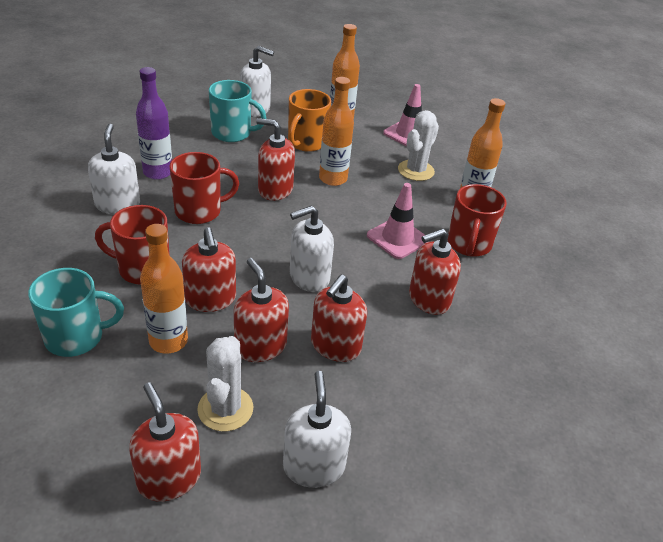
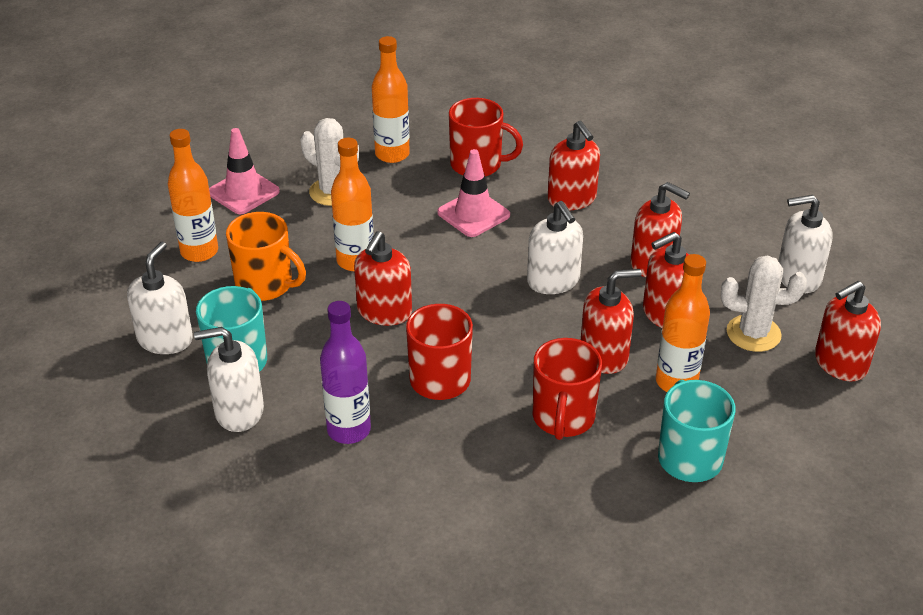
camera: 85 degrees left, 0 degrees up
(117, 204) = (432, 462): white soap dispenser -> white soap dispenser (239, 411)

